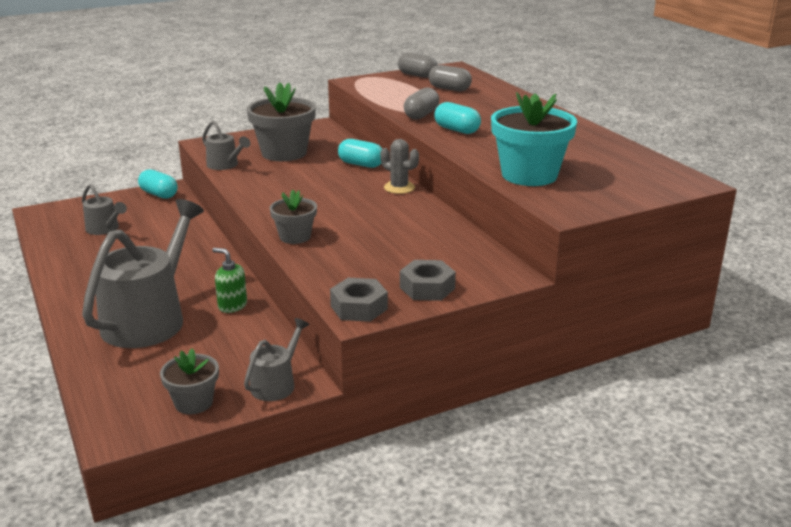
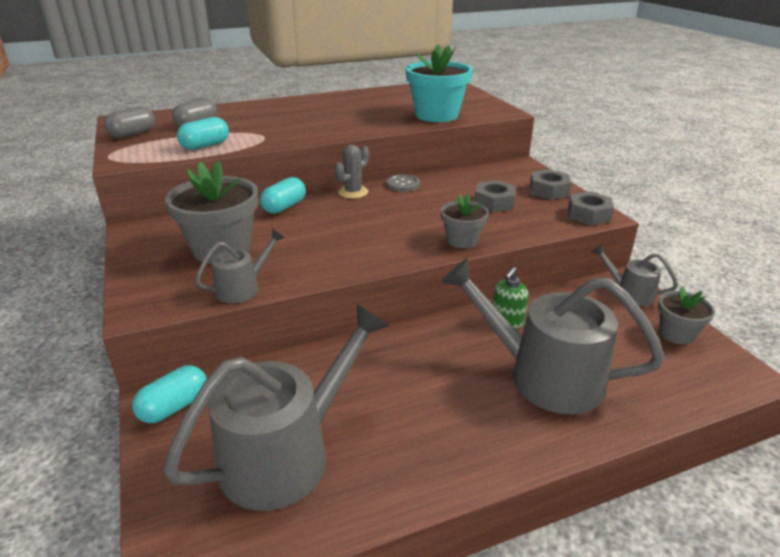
camera: 85 degrees left, 5 degrees up
(105, 229) = (286, 454): grey watering can -> grey watering can, size x2.06
(385, 254) = (494, 202): none -> grey nut
(421, 115) = (273, 138): grey capsule -> none
(425, 208) = (402, 184): none -> grey button
(457, 130) = (324, 128): turquoise capsule -> turquoise capsule (205, 146)

